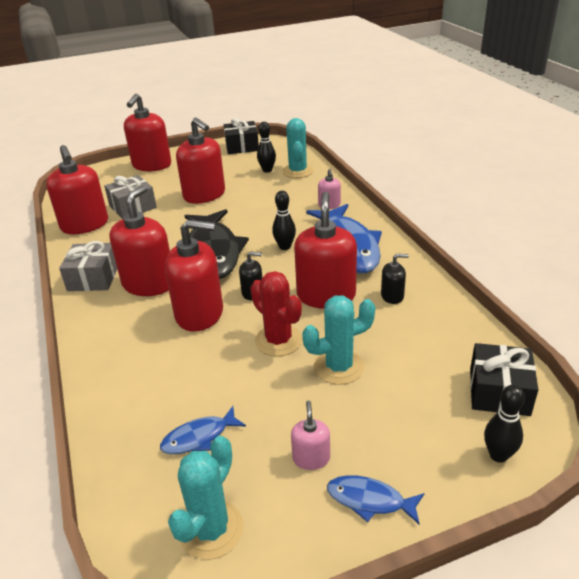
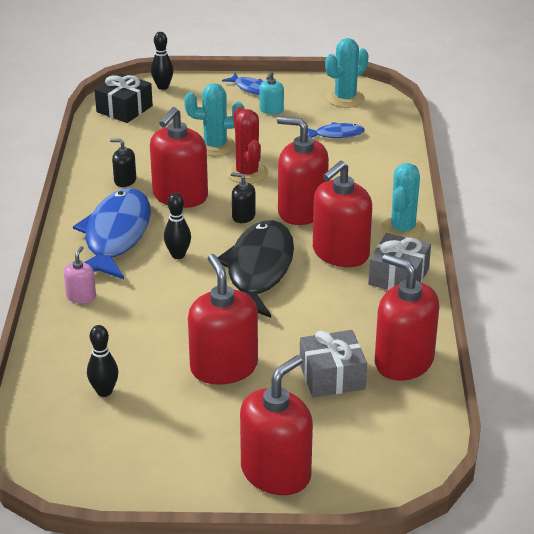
camera: 160 degrees left, 0 degrees up
(85, 225) = (403, 361): red soap dispenser -> red soap dispenser turned 45 degrees counterclockwise
(242, 146) = (99, 473): black gift -> none
(297, 171) = (64, 373): turquoise cactus -> turquoise cactus (402, 229)
(311, 458) = (271, 110): pink soap dispenser -> turquoise soap dispenser

